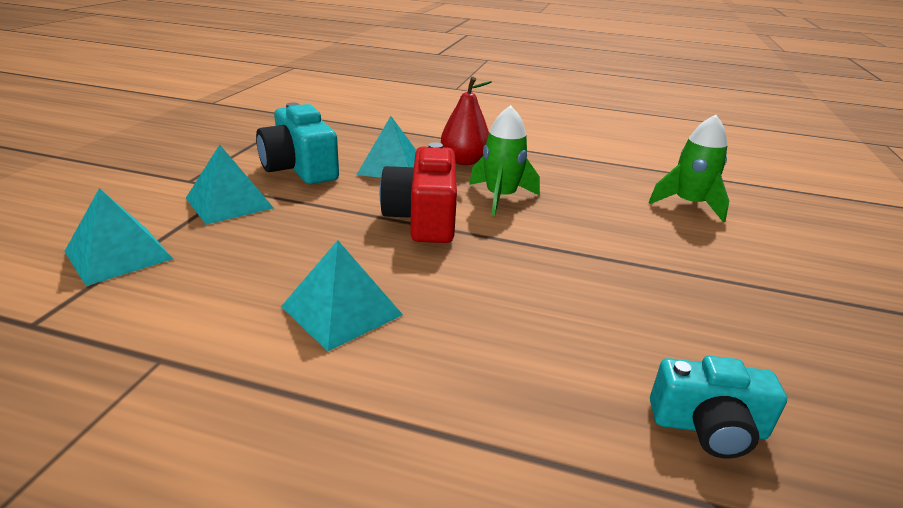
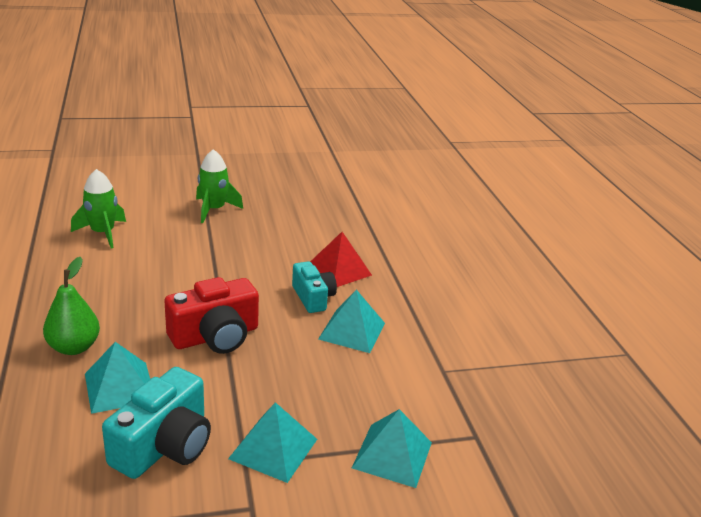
camera: 120 degrees left, 0 degrees up
(464, 161) = (74, 347): red pear -> green pear
(500, 197) = (149, 310): green rocket -> green rocket (214, 210)
(519, 363) = (338, 270): none -> red pyramid
(708, 427) = (333, 226): turquoise camera -> turquoise camera (313, 297)

